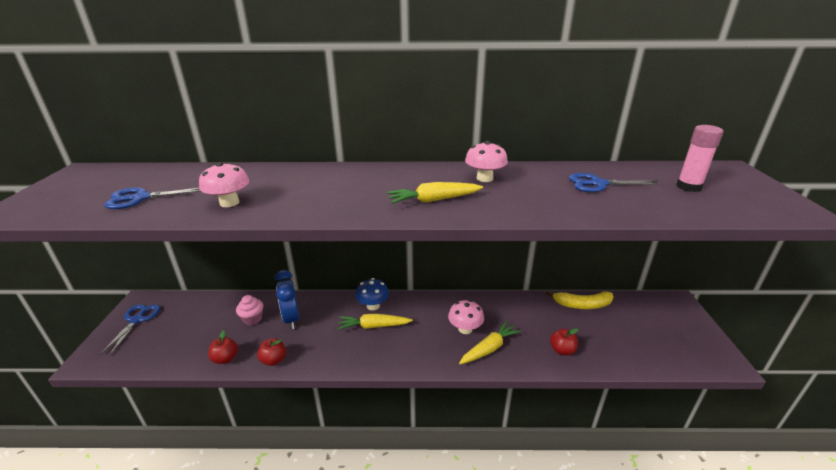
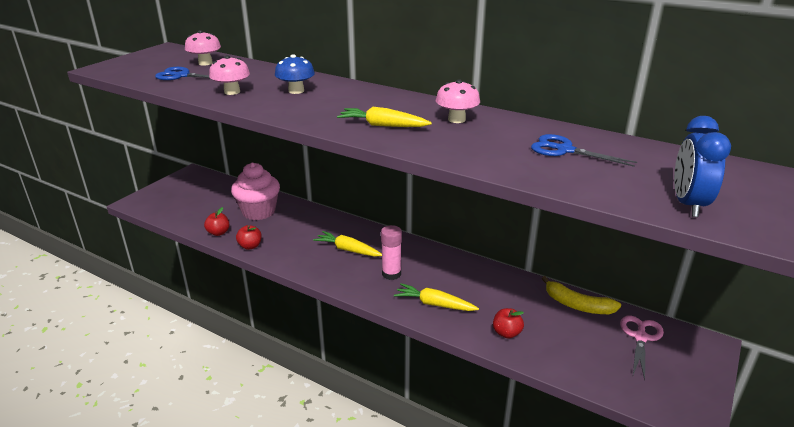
camera: 30 degrees right, 0 degrees up
(137, 320) = (181, 185): blue scissors -> none
(252, 319) = (259, 211): pink cupcake -> pink cupcake, size x1.94
(291, 319) = (287, 221): blue clock -> blue clock (688, 204)
(373, 306) = (362, 234): blue mushroom -> blue mushroom (296, 91)
(465, 329) = (428, 281): pink mushroom -> pink mushroom (205, 63)
(489, 348) = (434, 304): yellow carrot -> yellow carrot turned 150 degrees counterclockwise
(640, 313) = (640, 337): none -> pink scissors
(688, 187) = (666, 177): pink glue stick -> pink glue stick (391, 274)

